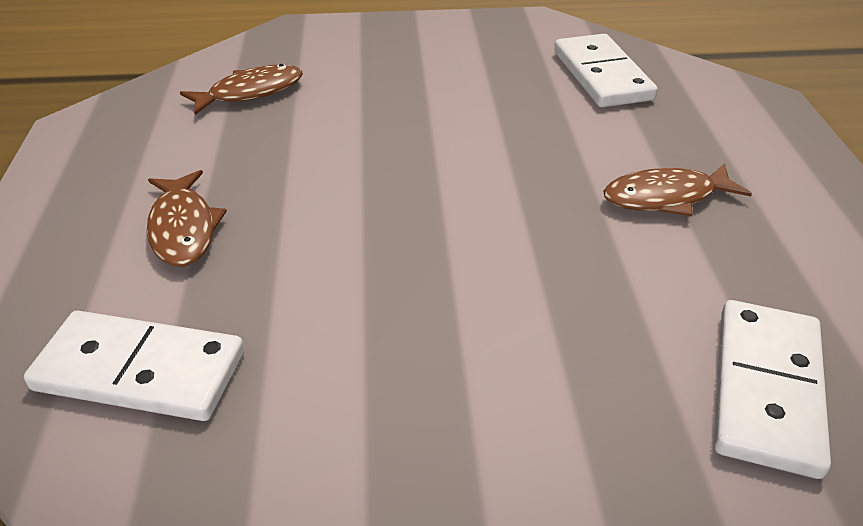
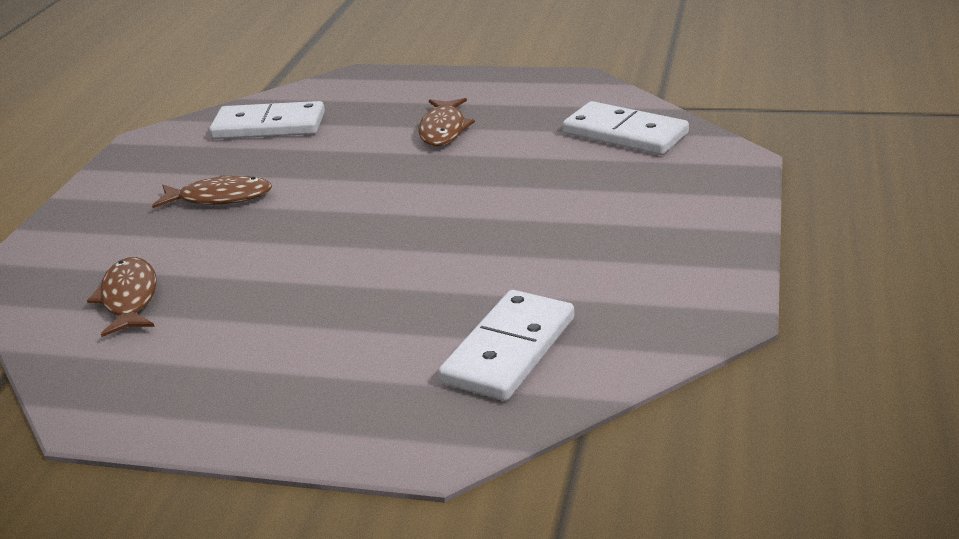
camera: 70 degrees left, 10 degrees down
(183, 228) = (339, 335): brown fish -> brown fish (220, 198)

